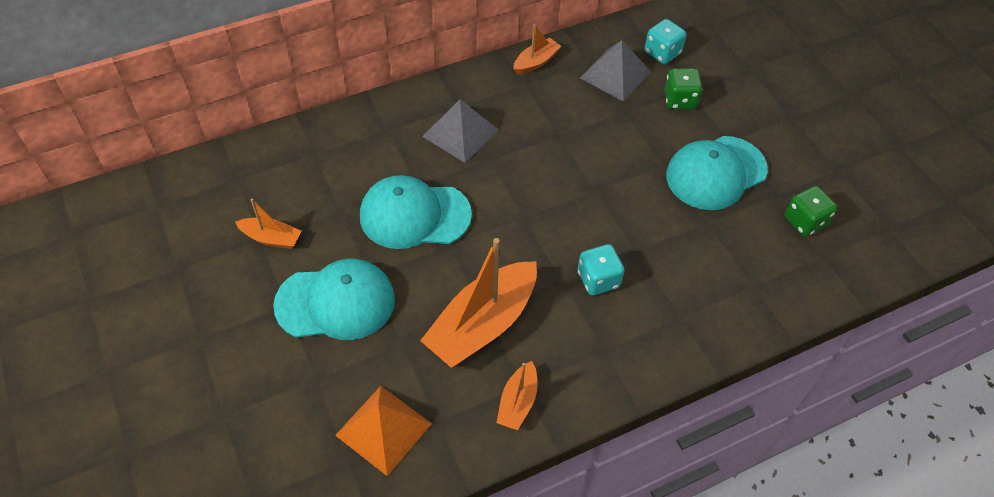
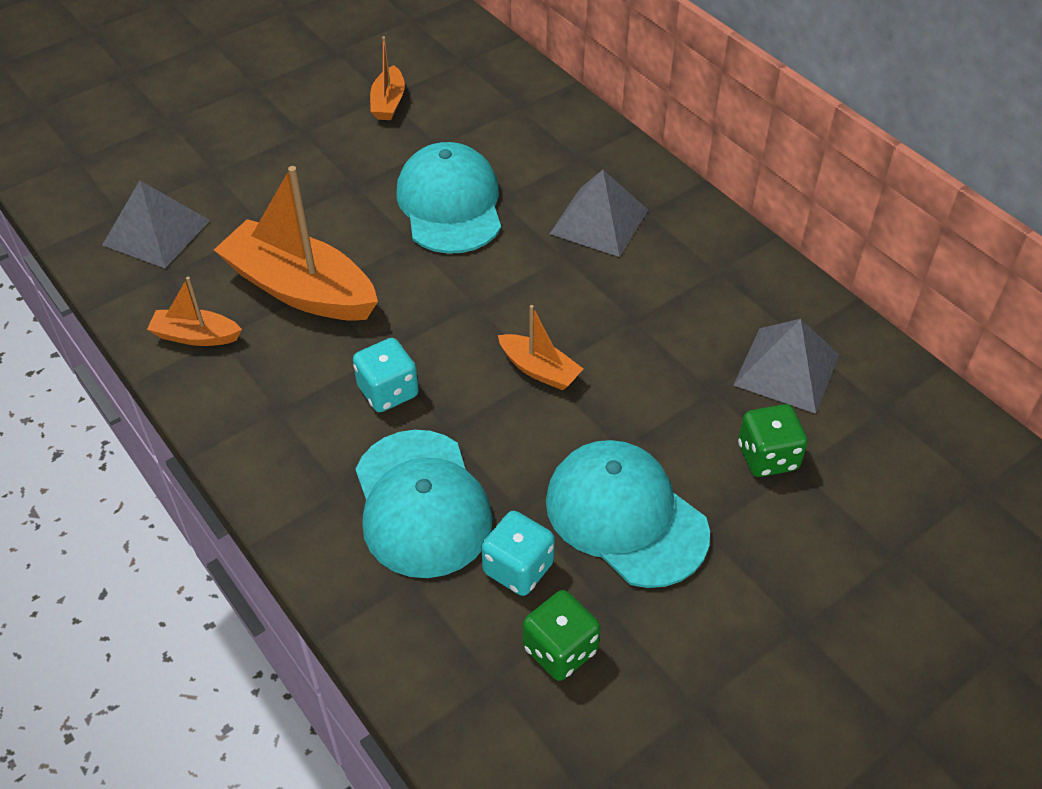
camera: 80 degrees right, 5 degrees down
(336, 302) = (312, 166): turquoise cap -> turquoise cap (421, 503)
(383, 429) = (156, 232): orange pyramid -> grey pyramid
(536, 62) = (768, 276): orange boat -> orange boat (539, 370)
(662, 53) = (867, 425): turquoise dice -> turquoise dice (518, 568)

